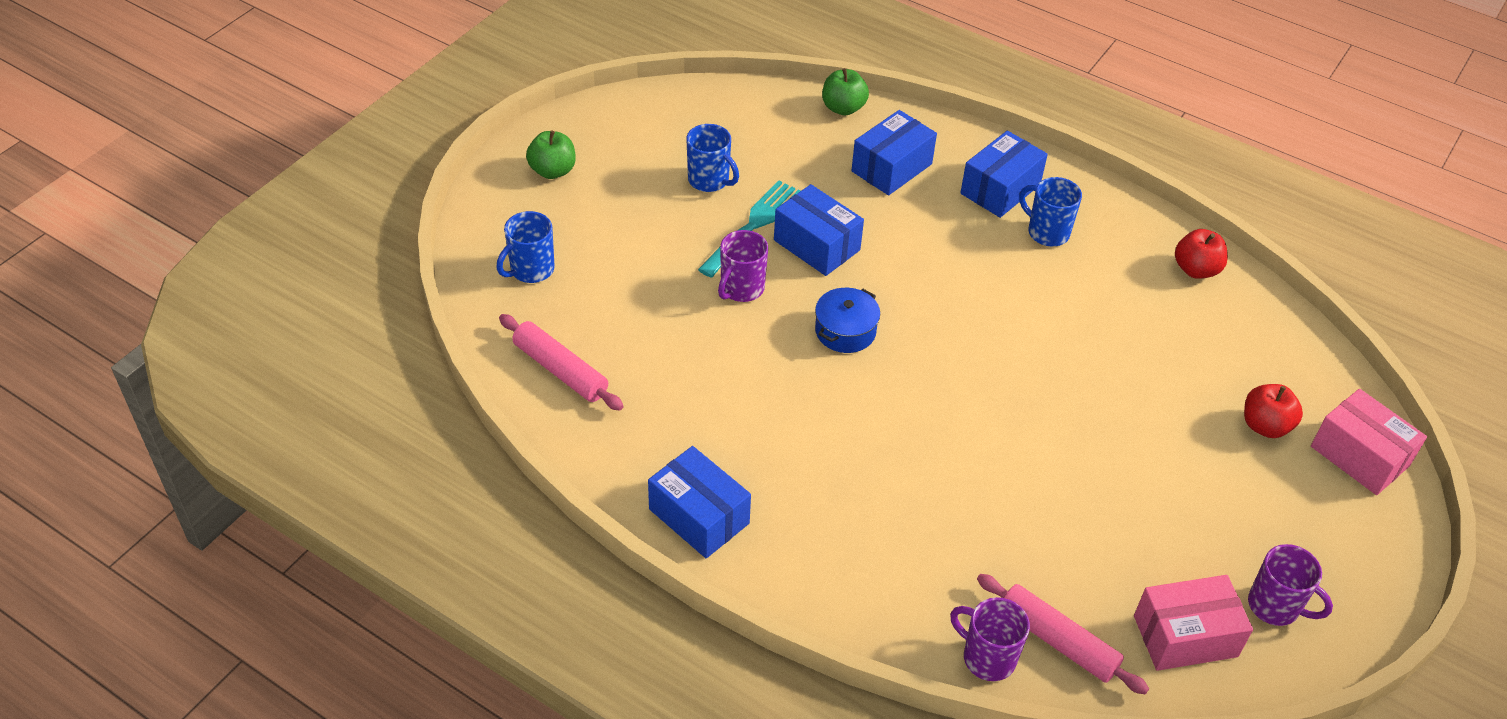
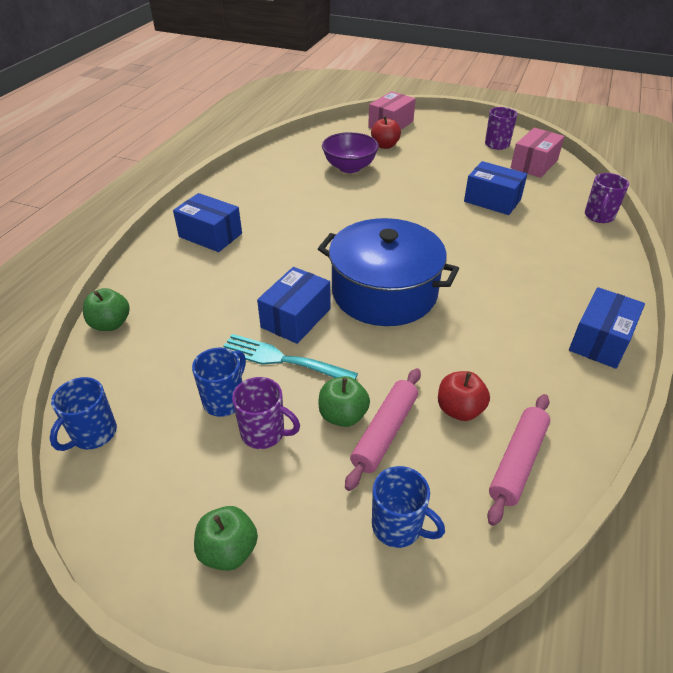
camera: 100 degrees left, 5 degrees down
(662, 258) = (343, 415): none -> green apple
(741, 289) = (362, 354): purple mug -> purple mug (264, 433)
(845, 331) = (384, 292): blue pot -> blue pot, size x2.24
(891, 168) = (192, 288): blue box -> blue box (492, 200)
(1047, 232) = (252, 214): blue mug -> blue mug (93, 434)
(1057, 640) = (568, 197): pink rolling pin -> pink rolling pin (384, 432)
(1182, 361) = (349, 167): none -> purple bowl
(1185, 636) = (534, 164): pink box -> pink box turned 60 degrees clockwise
(1196, 269) = (272, 164): red apple -> red apple (459, 410)

